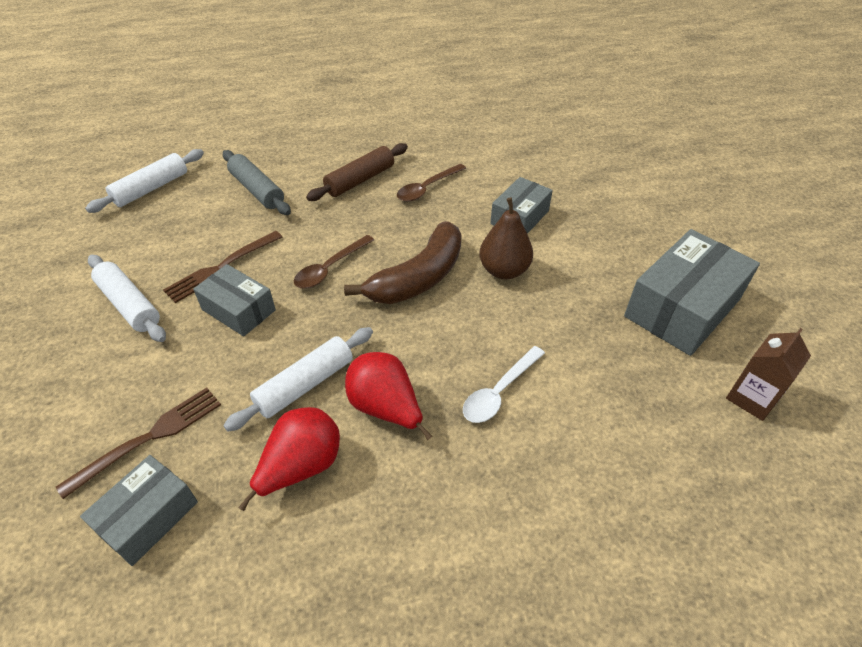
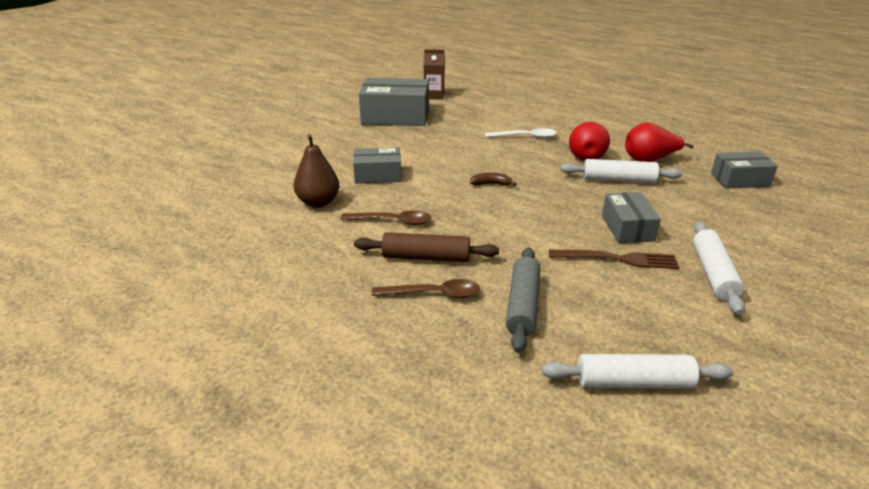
camera: 130 degrees left, 15 degrees down
(149, 437) = (727, 202): brown fork -> none
(330, 268) = (538, 216): brown spoon -> brown spoon (433, 294)
(418, 277) = (491, 184): brown banana -> brown banana, size x0.40
(504, 270) = (440, 163): brown pear -> brown pear (318, 202)

